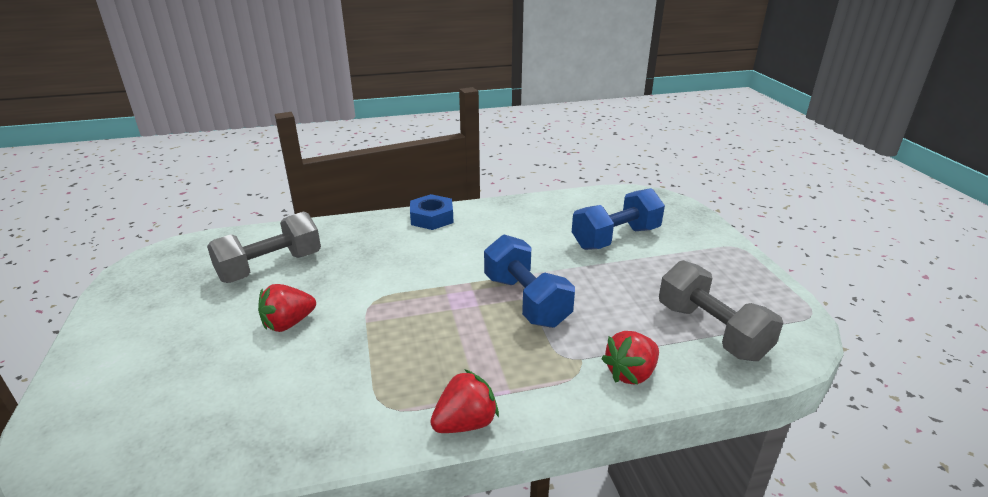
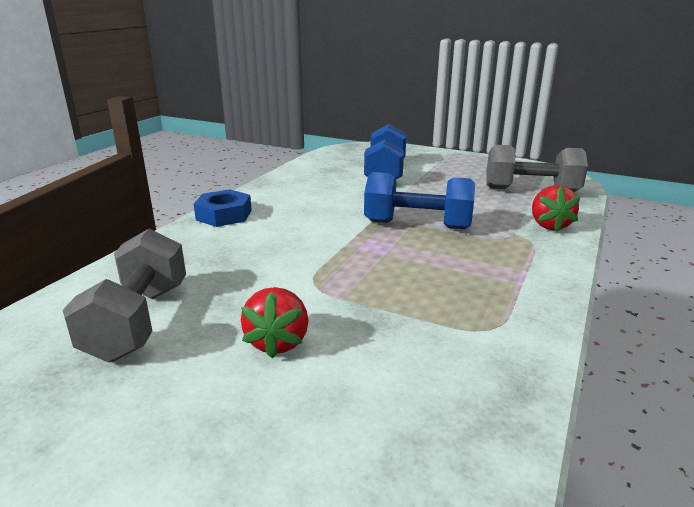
camera: 50 degrees left, 5 degrees down
(465, 423) = (549, 300): red strawberry -> none

